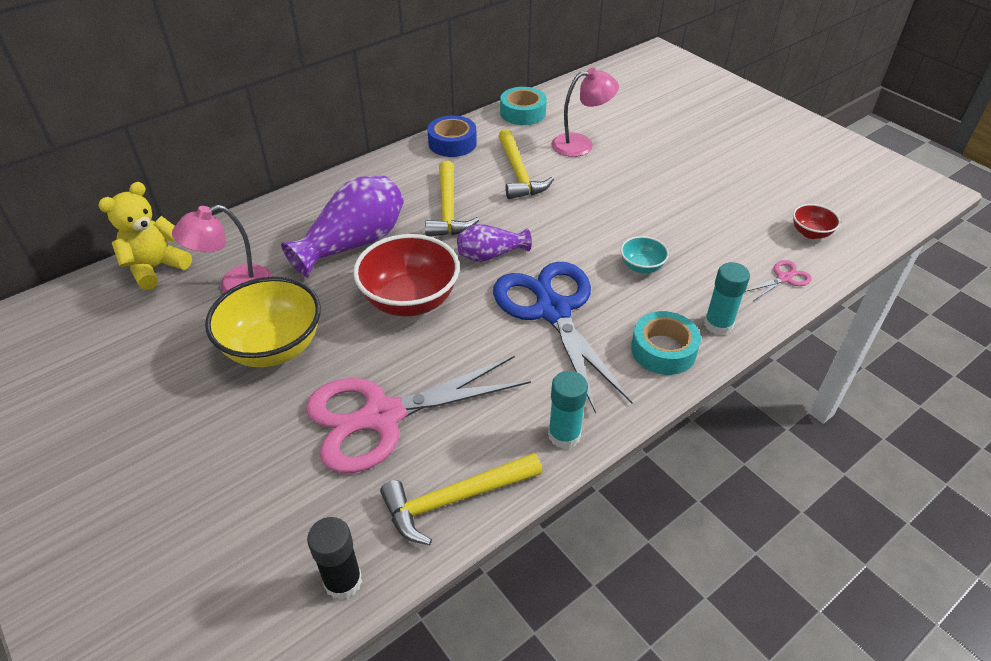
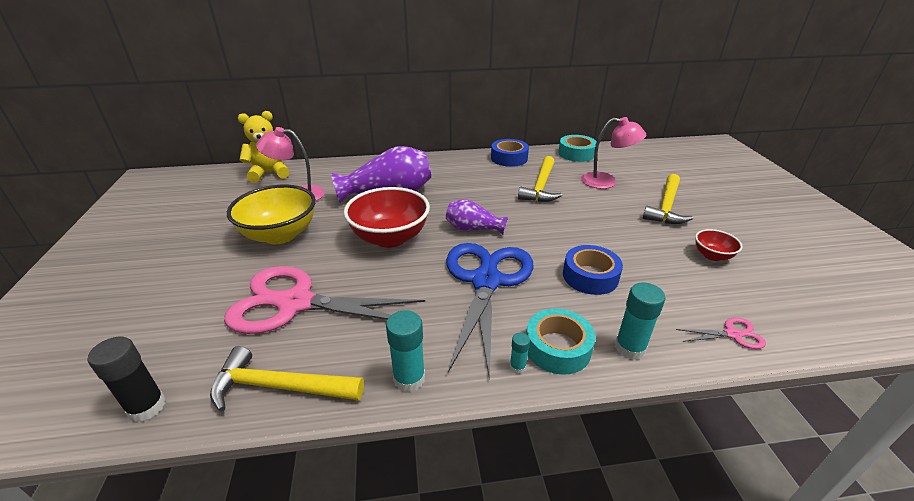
camera: 30 degrees right, 10 degrees down
(448, 209) = (469, 193): yellow hammer -> yellow hammer (666, 206)
(641, 267) = (590, 276): turquoise bowl -> blue tape
(644, 382) = (517, 367): none -> turquoise glue stick
(810, 233) = (790, 306): red bowl -> red bowl (712, 256)

